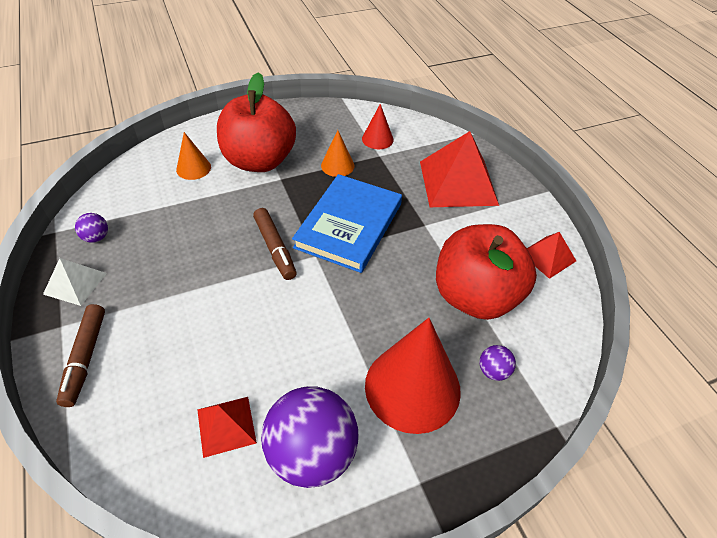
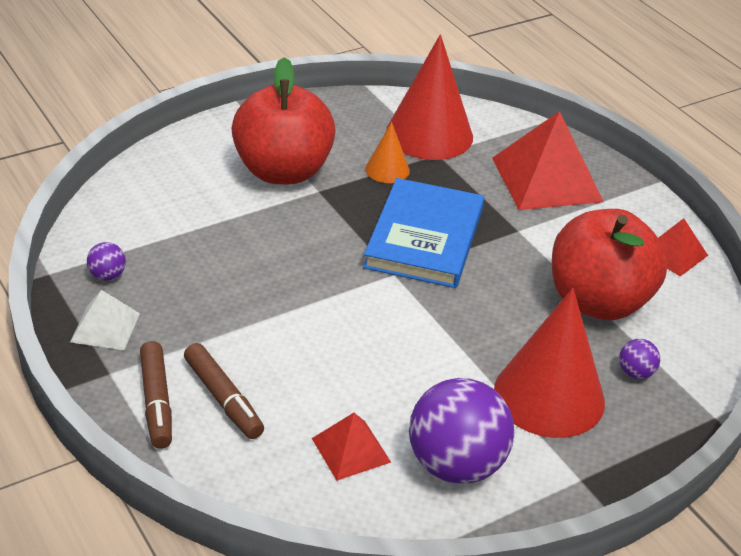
camera: 10 degrees left, 10 degrees down
(193, 168) = (198, 186): orange cone -> none
(275, 248) = (341, 270): brown marker -> brown marker (223, 398)
(377, 139) = (429, 134): red cone -> red cone, size x2.05

